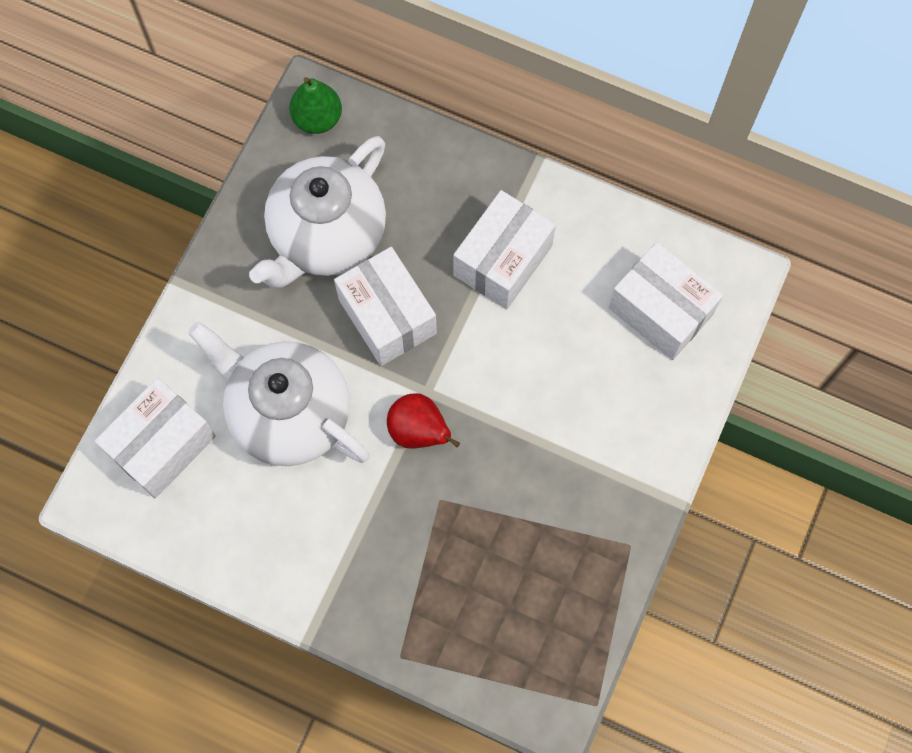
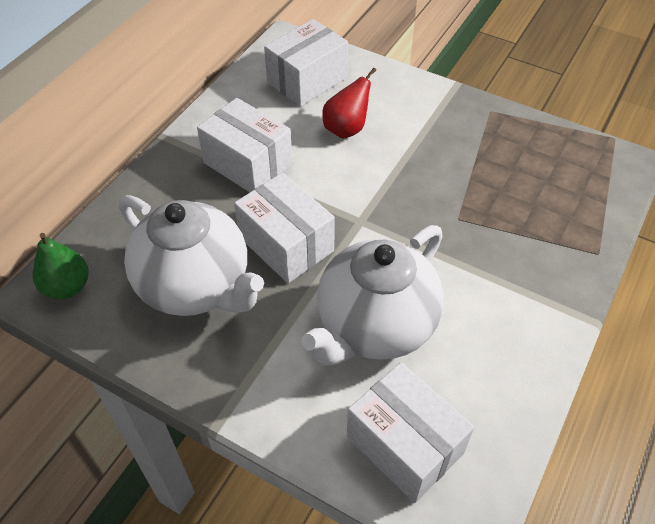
camera: 85 degrees left, 20 degrees down
(387, 316) = (286, 244): white box -> white box turned 75 degrees clockwise
(419, 431) = (396, 228): red pear -> red pear (346, 129)

